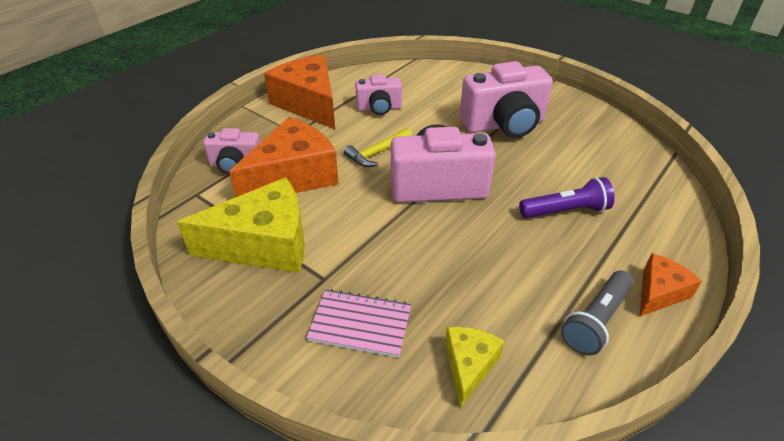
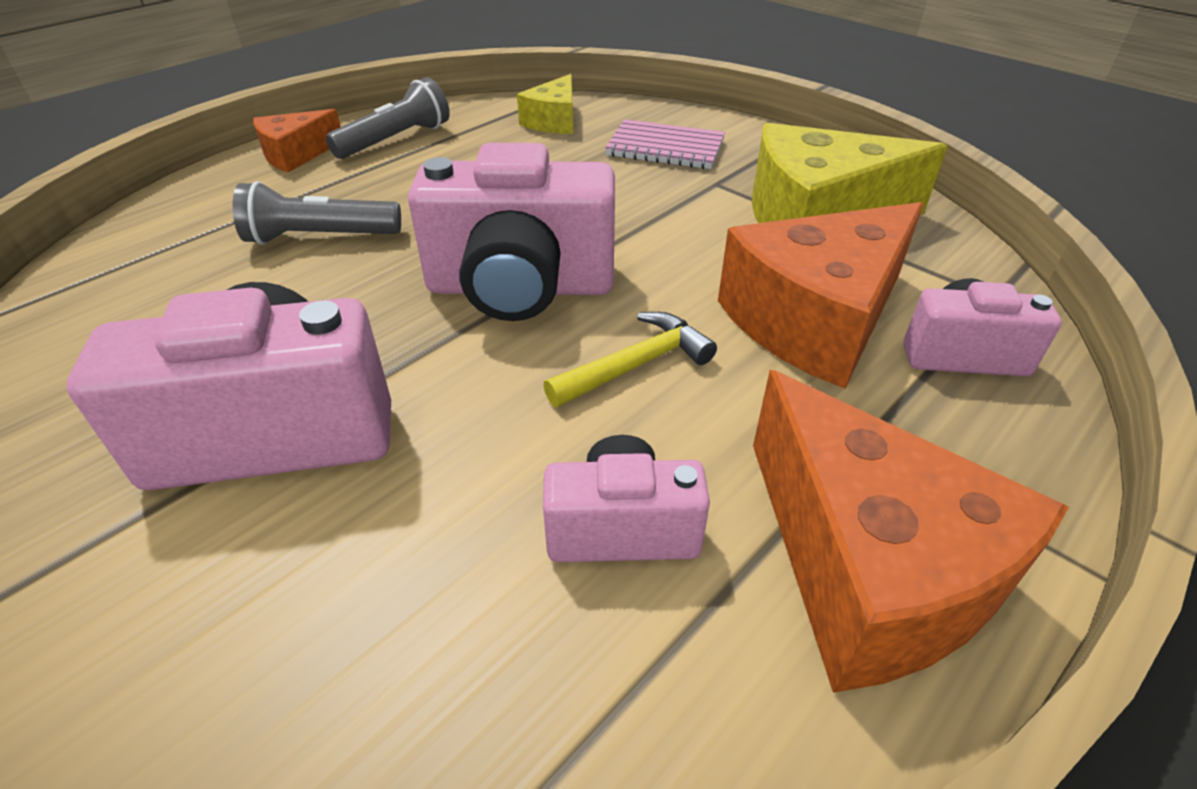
camera: 175 degrees left, 0 degrees up
(565, 211) = (320, 237): purple flashlight -> grey flashlight

